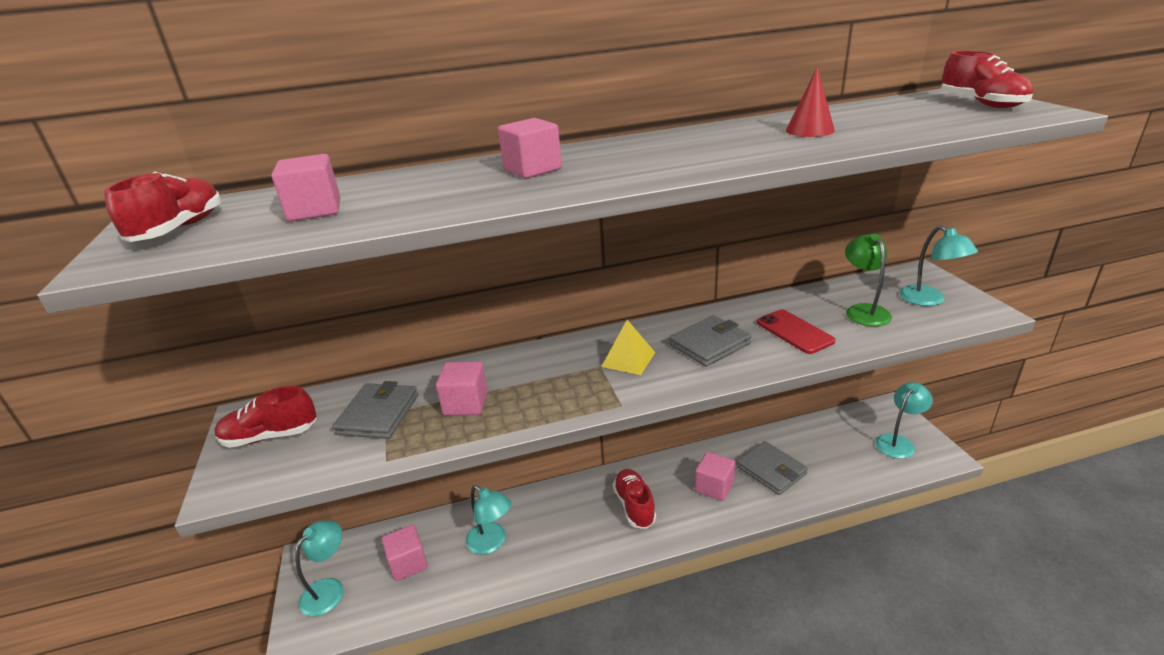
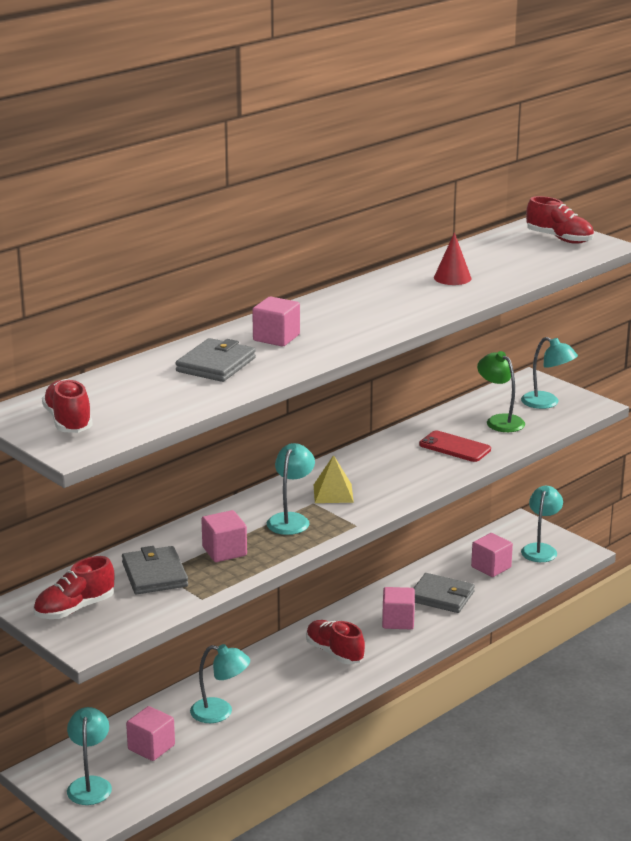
camera: 30 degrees left, 5 degrees down
(315, 210) = (154, 393): pink cube -> pink cube (491, 567)
(562, 381) = (291, 519): none -> turquoise lamp
(709, 344) = (392, 469): grey wallet -> grey wallet (216, 365)

